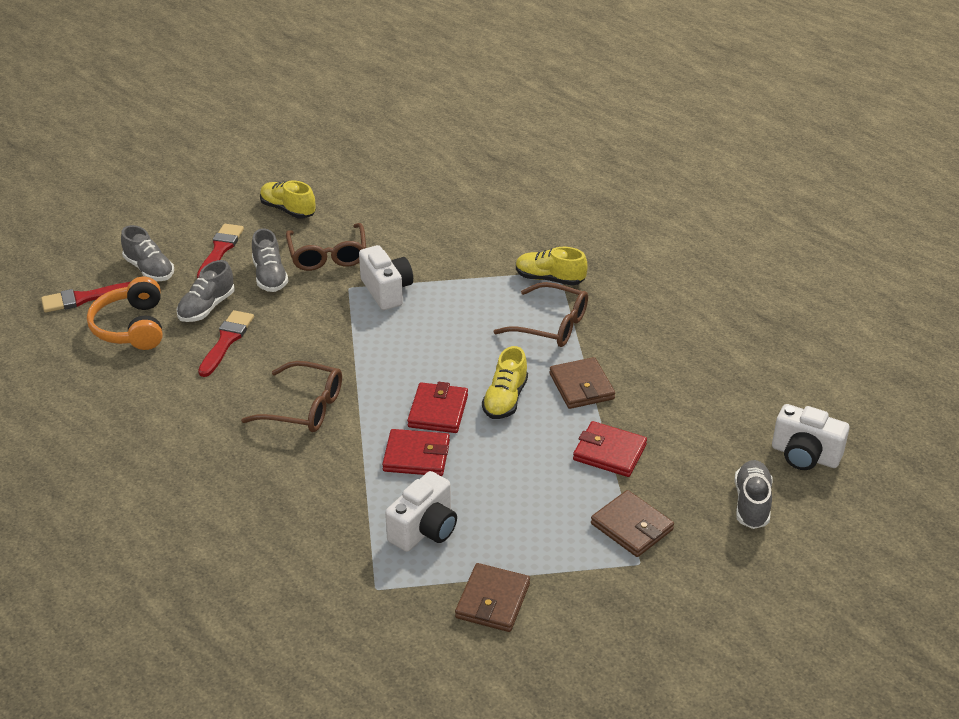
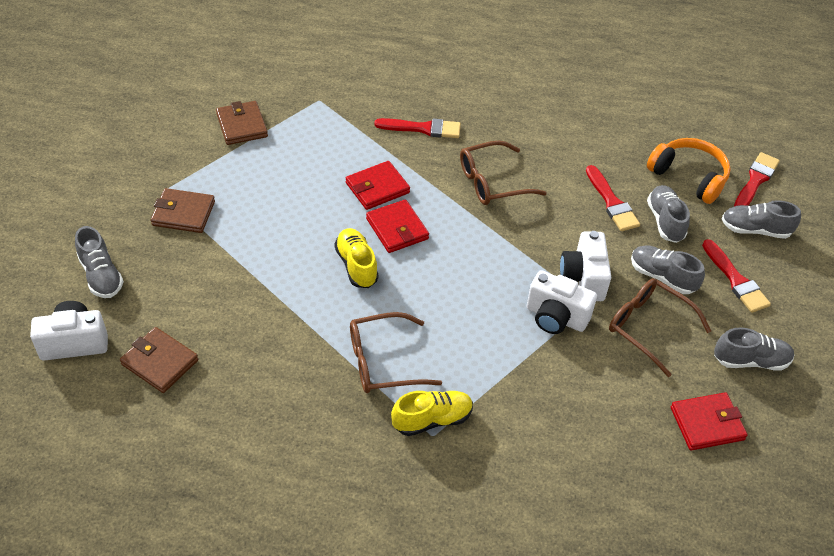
camera: 140 degrees right, 10 degrees up
(288, 210) = (750, 361): yellow shoe -> grey shoe
(303, 493) = (423, 128): none -> red brush
(424, 530) = (323, 144): white camera -> white camera (583, 278)
(581, 386) = (306, 310): brown wallet -> brown wallet (160, 362)
(609, 452) = (239, 262): red wallet -> red wallet (707, 423)

